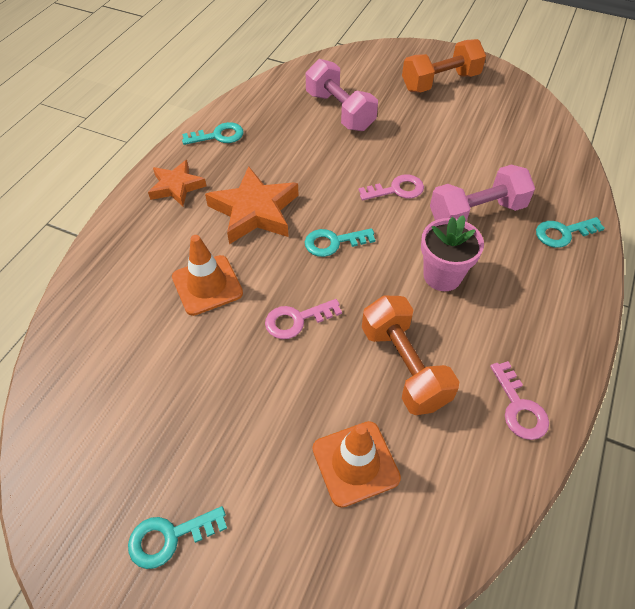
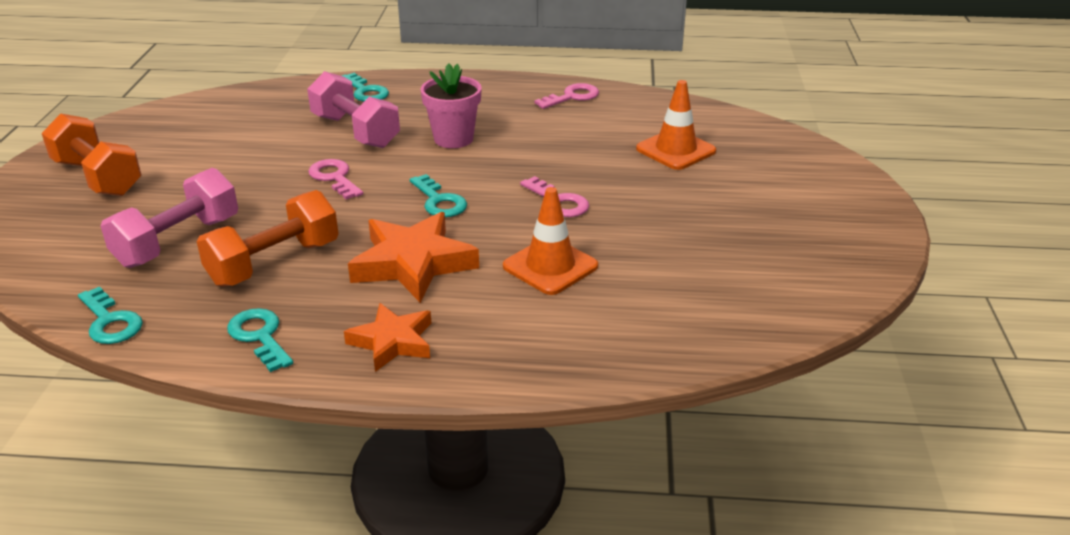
camera: 110 degrees left, 20 degrees down
(169, 537) = (811, 213): turquoise key -> turquoise key (110, 322)
(404, 366) = (570, 143): orange dumbbell -> orange dumbbell (274, 263)

